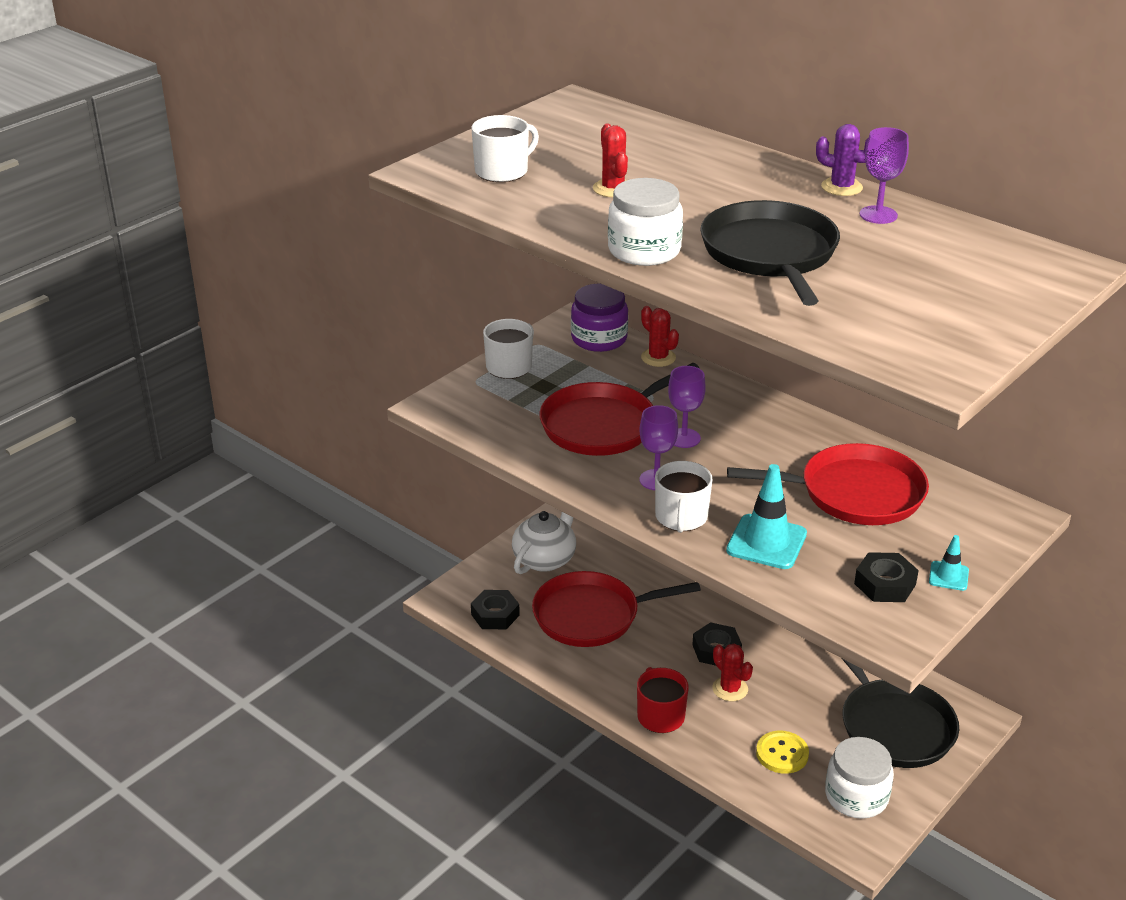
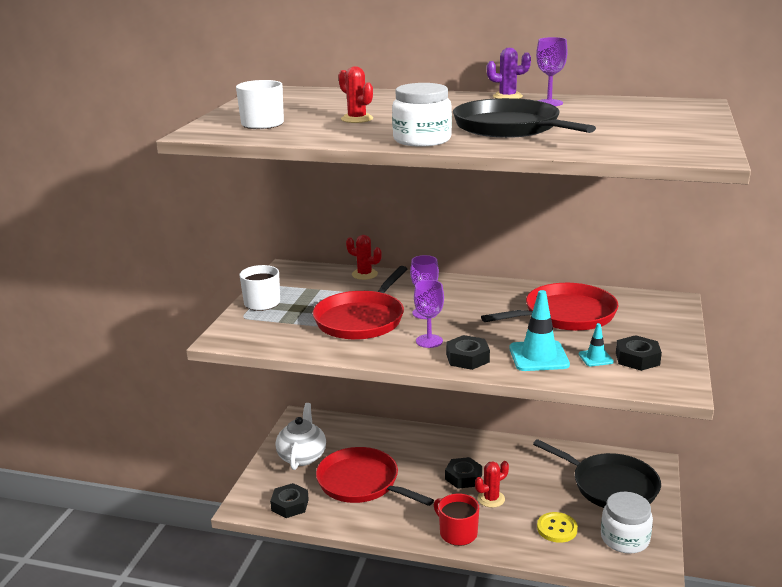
camera: 25 degrees left, 10 degrees down
(592, 615) = (361, 483): red pan -> red pan turned 75 degrees clockwise
(599, 339) = (313, 273): purple jar -> none
(681, 517) = (467, 358): white mug -> black nut
(730, 689) = (491, 499): red cactus -> red cactus turned 60 degrees counterclockwise
(948, 576) = (669, 343): turquoise traffic cone -> turquoise traffic cone (595, 358)

